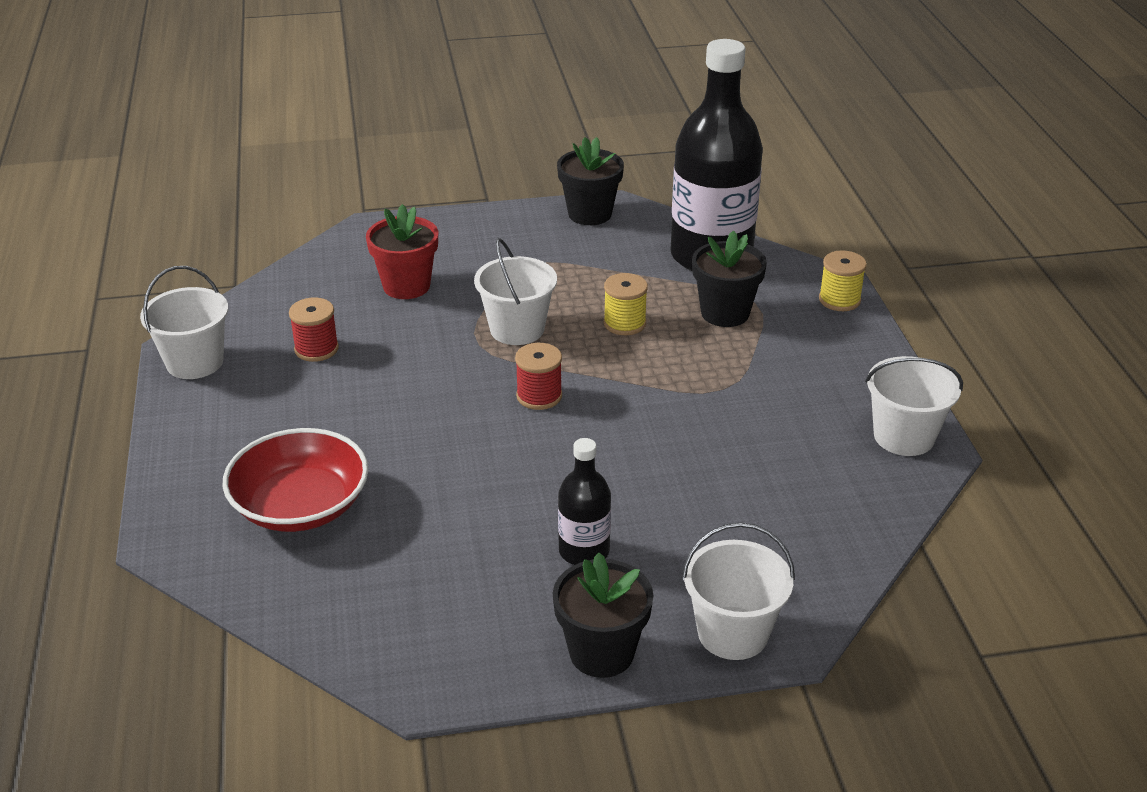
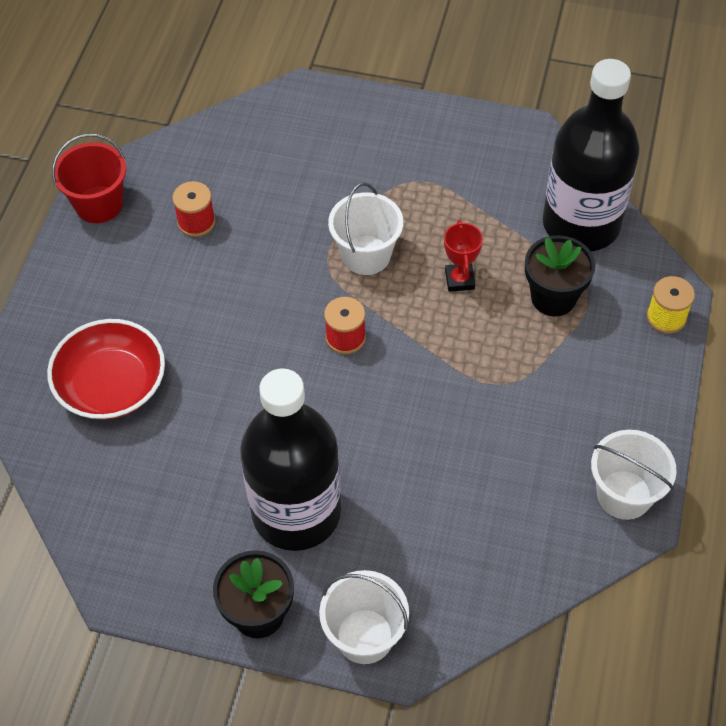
camera: 25 degrees right, 20 degrees up
(195, 362) = (99, 204): white bucket -> red bucket
(406, 286) = (300, 173): red flower pot -> none
(584, 551) = (296, 512): black bottle -> black bottle, size x2.11
(590, 214) = (501, 134): black flower pot -> none
(624, 323) = (459, 280): yellow spool -> red trophy

